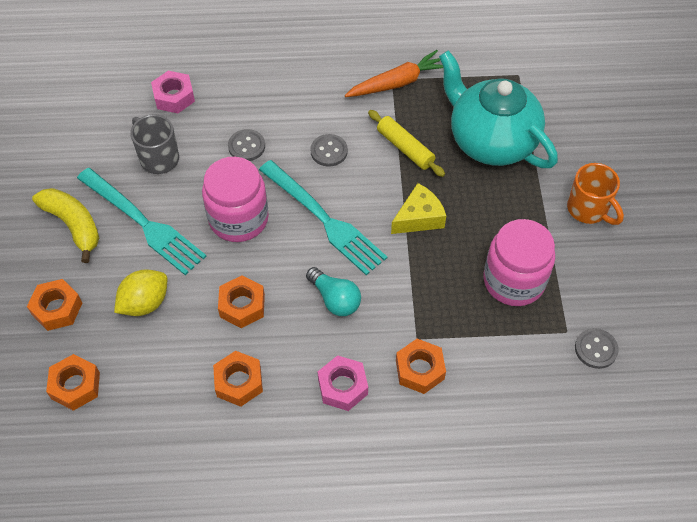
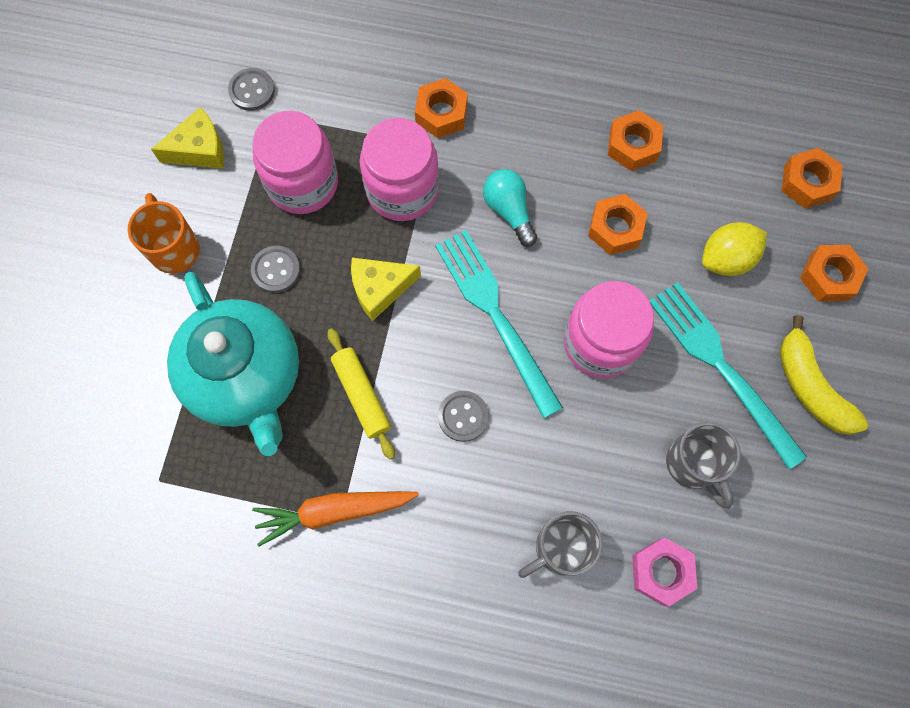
camera: 165 degrees left, 15 degrees up
(243, 95) = (560, 548): none -> grey mug
(246, 146) = (571, 453): grey button -> grey button (276, 270)
(342, 387) = (526, 115): pink nut -> none
(429, 295) = (402, 190): none -> pink jar
(612, 287) = (199, 149): none -> yellow cheese

